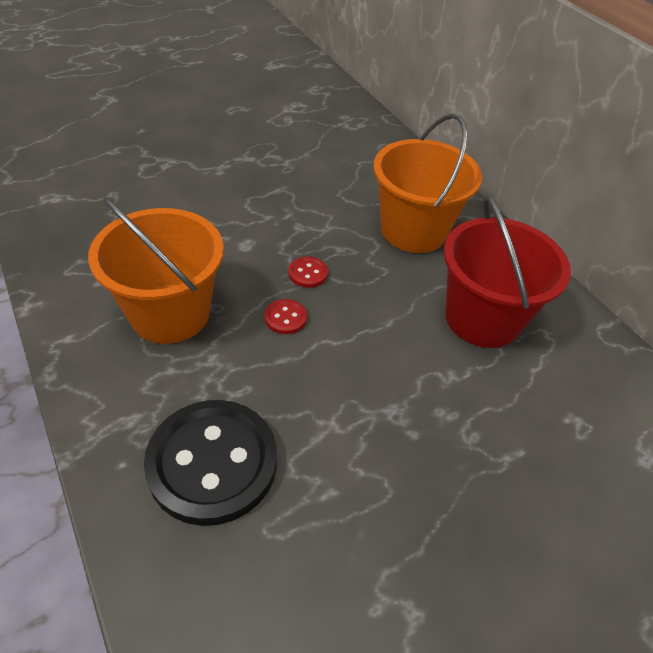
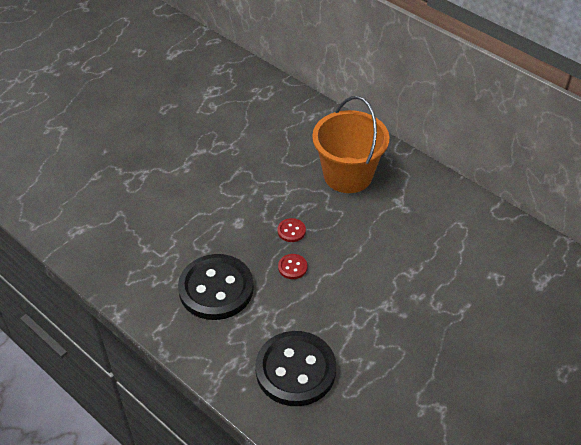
camera: 15 degrees left, 0 degrees up
(170, 313) = (216, 289): orange bucket -> black button
(482, 318) = (417, 227): red bucket -> none

